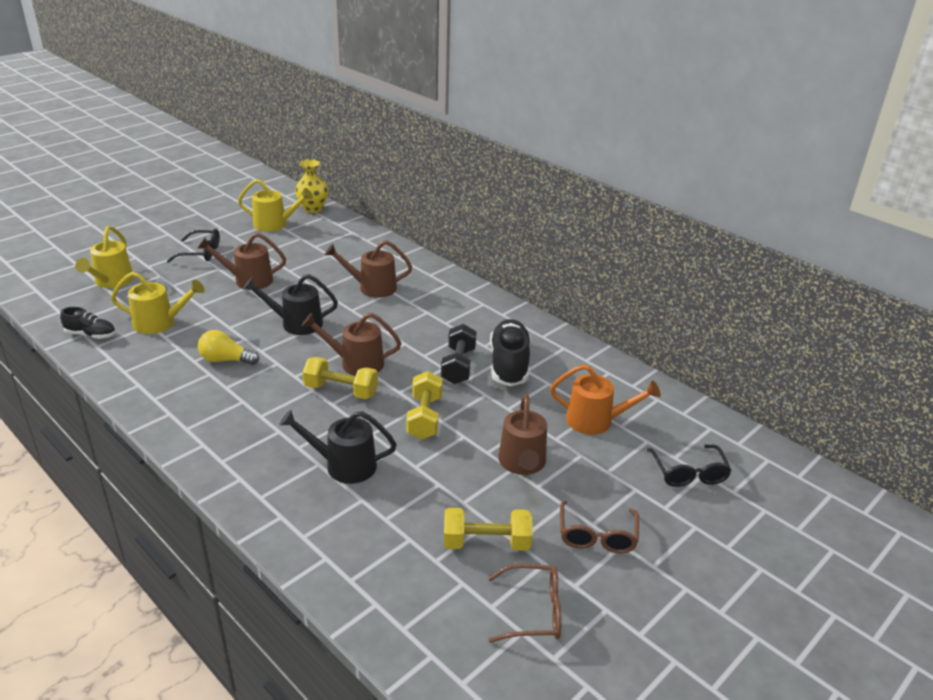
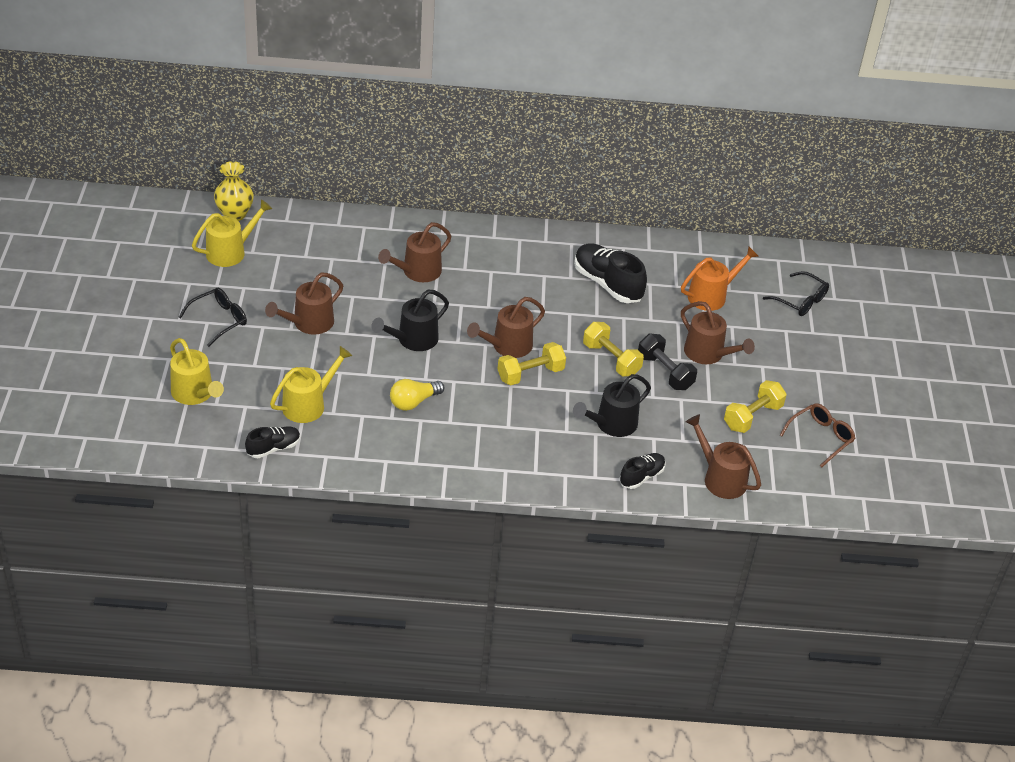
camera: 45 degrees left, 10 degrees up
(298, 524) = (641, 476): none -> black shoe
(367, 577) = (720, 478): none -> brown watering can
(458, 366) = (577, 305): black dumbbell -> black dumbbell (665, 372)
(597, 536) = (800, 374): brown glasses -> none

